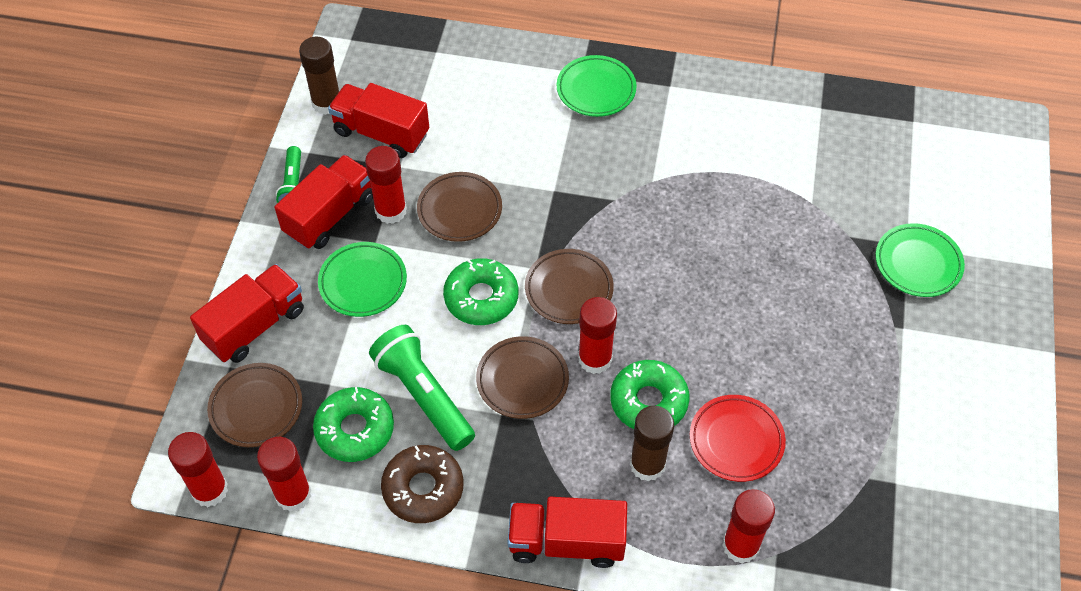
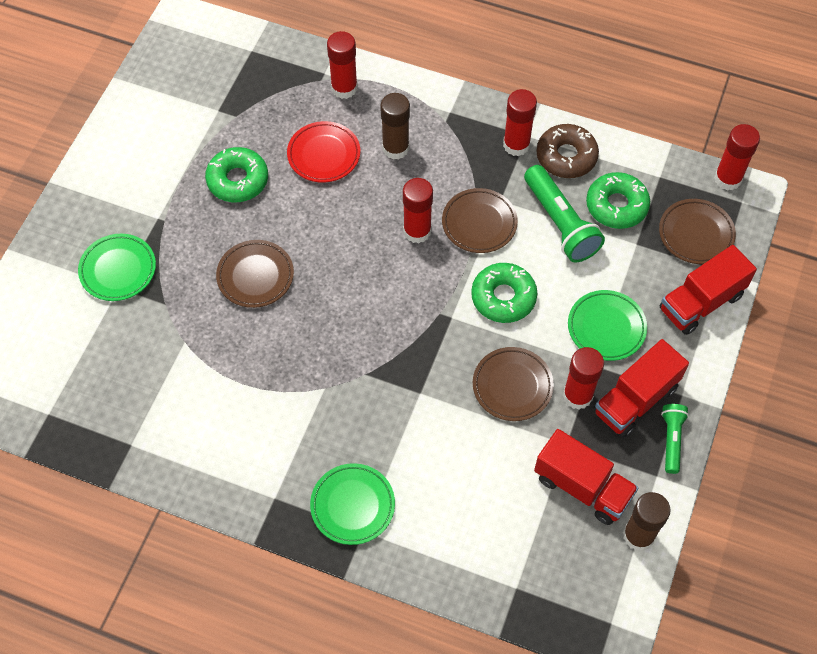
camera: 170 degrees left, 5 degrees up
(293, 494) = (664, 166): red glue stick -> red glue stick (516, 145)
(566, 542) = (466, 108): red truck -> none
(569, 289) = (426, 293): brown plate -> brown plate (255, 276)
(648, 401) = (382, 192): green donut -> green donut (238, 180)

